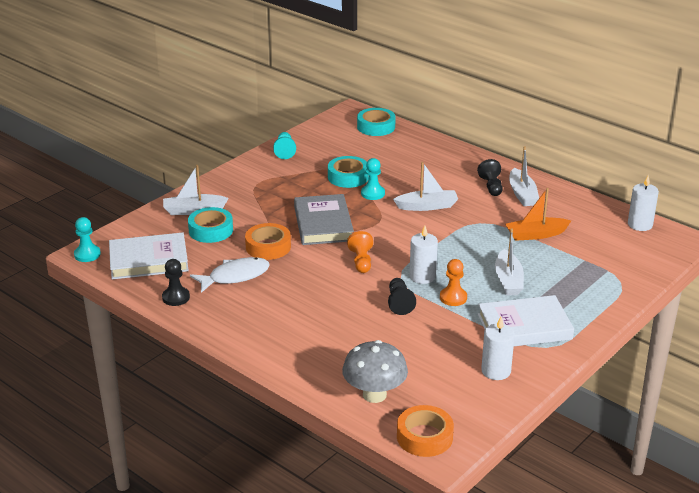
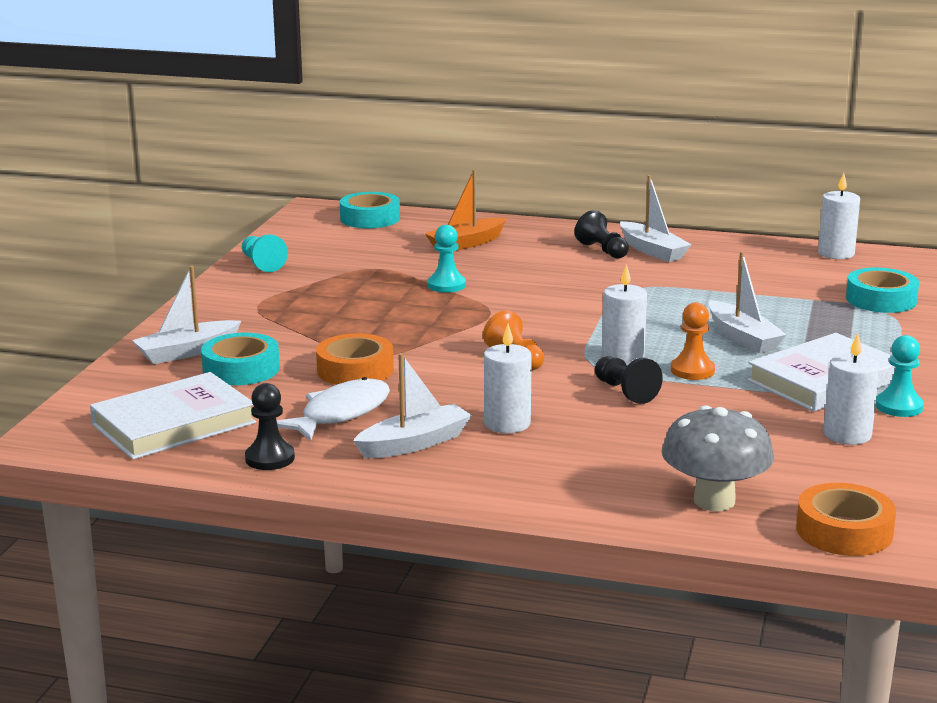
camera: 25 degrees left, 10 degrees down
(87, 254) = (55, 438): turquoise pawn -> turquoise pawn (899, 406)
(314, 308) = (507, 424): none -> white candle
(323, 224) = (411, 329): grey book -> none
(348, 177) = (390, 275): turquoise tape -> turquoise tape (881, 299)
(427, 206) = (540, 284): white boat -> white boat (414, 443)
(535, 235) = (720, 286): orange boat -> orange boat (466, 244)

